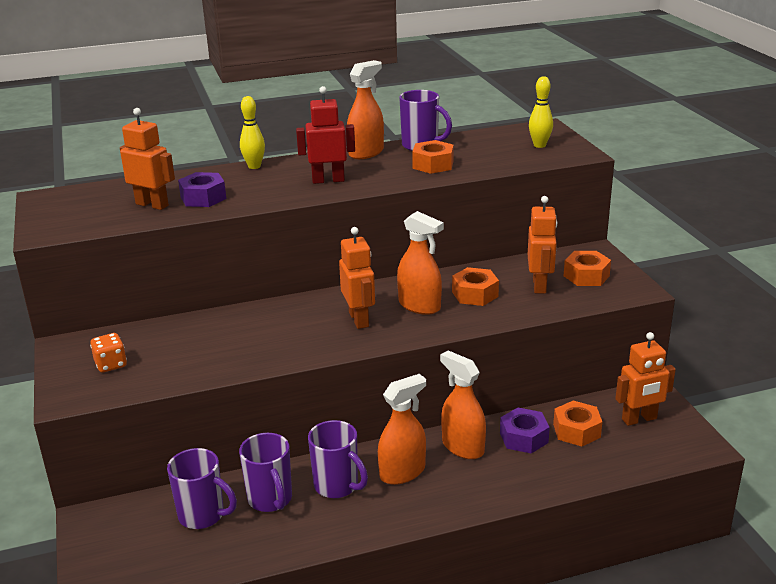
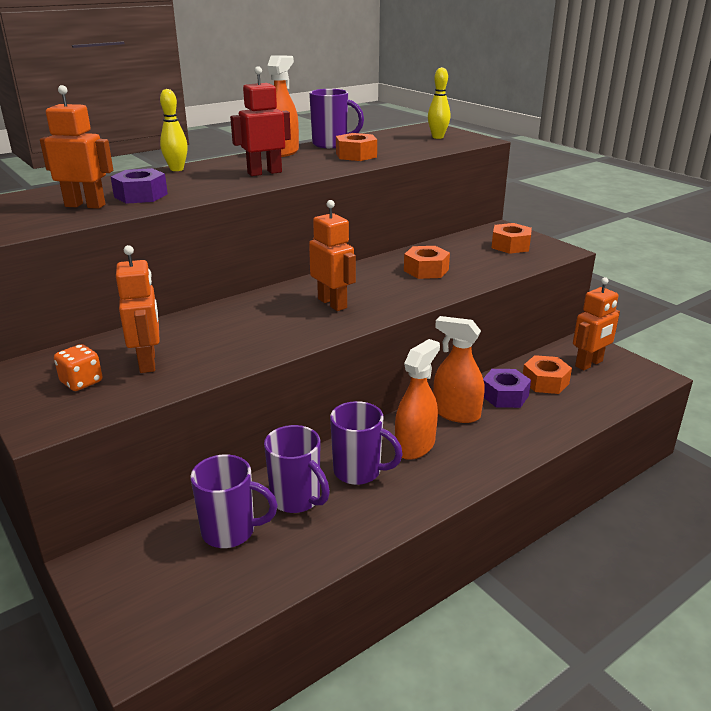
camera: 20 degrees left, 0 degrees up
(419, 306) = (382, 285): orange spray bottle -> none
(540, 285) = (477, 257): orange robot -> orange robot (148, 362)

